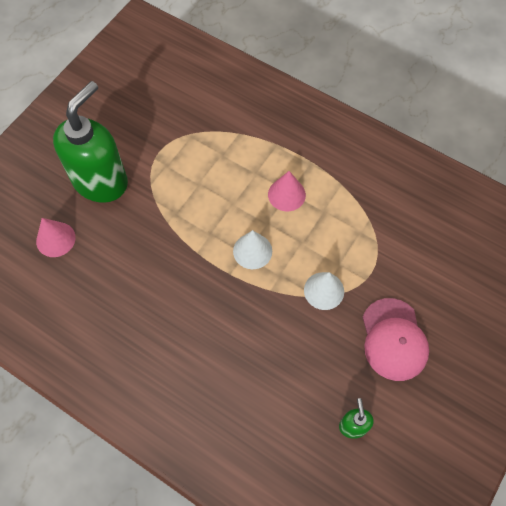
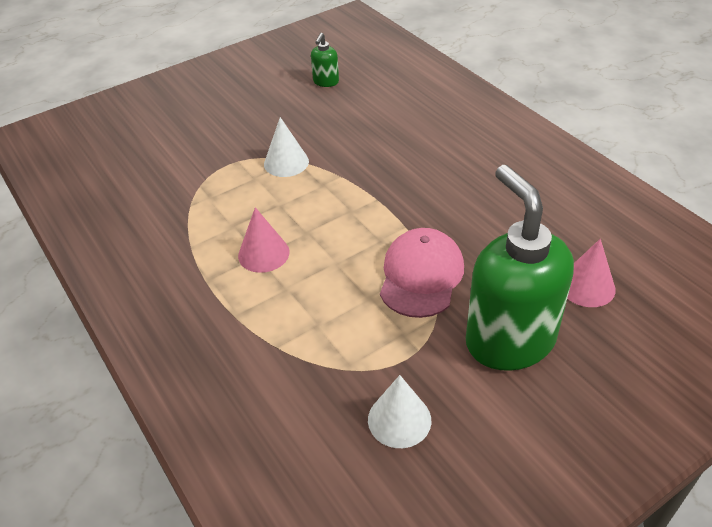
camera: 155 degrees left, 20 degrees down
(101, 181) = (509, 340): green soap dispenser -> green soap dispenser turned 105 degrees clockwise
(252, 251) = (340, 211): white cone -> white cone (399, 420)
(394, 339) = (249, 118): pink cap -> pink cap (421, 276)

